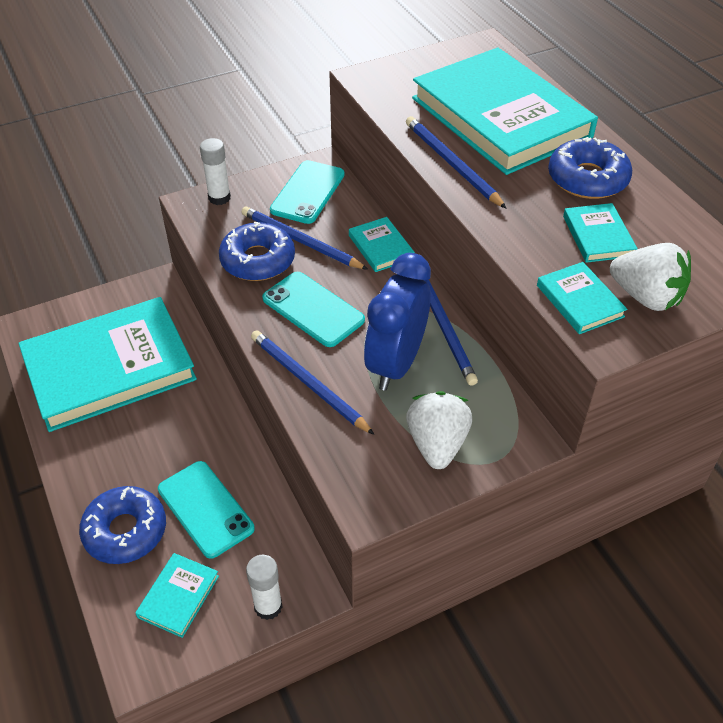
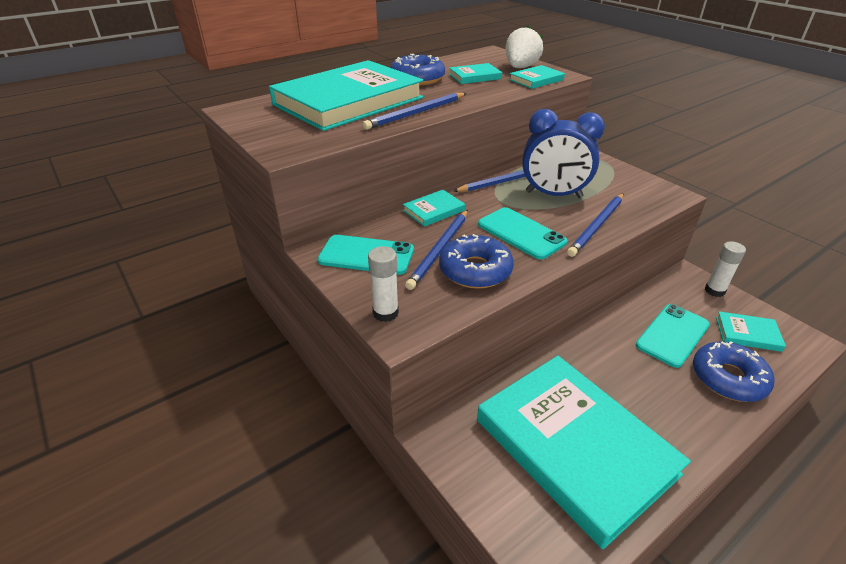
camera: 100 degrees left, 10 degrees down
(313, 309) = (521, 233): turquoise phone -> turquoise phone turned 75 degrees counterclockwise
(437, 444) = (608, 177): white strawberry -> none

